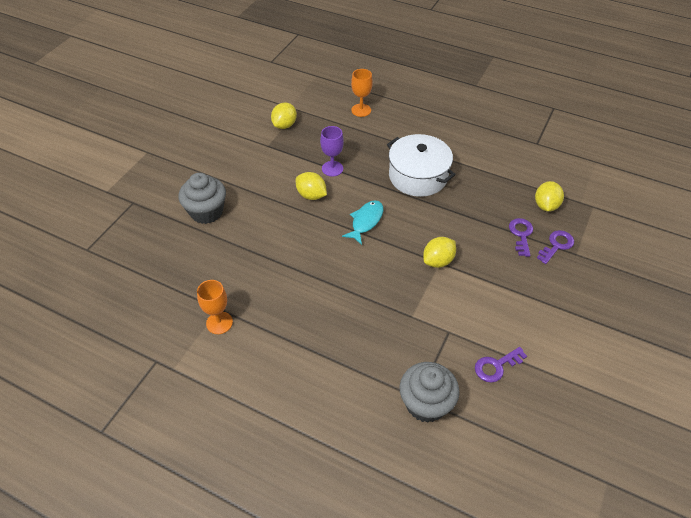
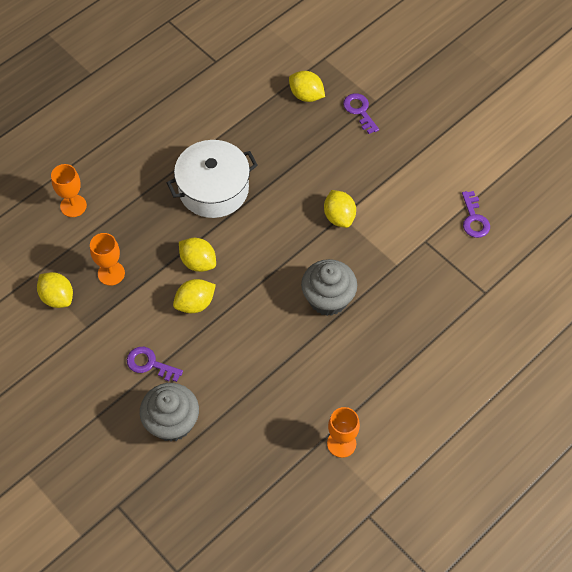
camera: 70 degrees left, 10 degrees up
(316, 144) = (111, 273): none -> orange goblet
(332, 168) = (161, 269): purple goblet -> none
(348, 186) = (198, 262): none -> yellow lemon
(366, 221) = (258, 262): turquoise fish -> none
(426, 403) = (493, 288): grey cupcake -> grey cupcake (328, 299)
(521, 234) = (334, 133): purple key -> purple key (150, 364)

